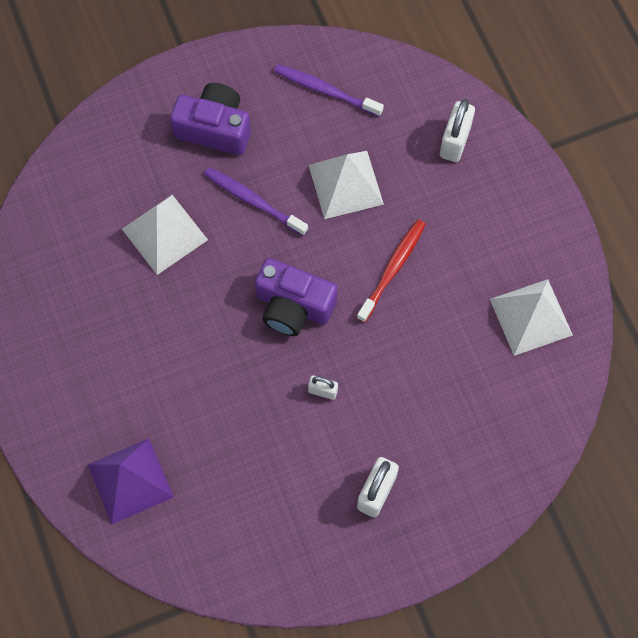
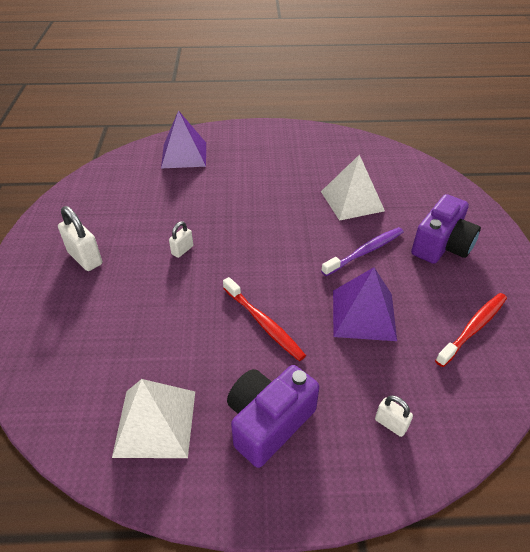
camera: 110 degrees right, 25 degrees down
(293, 306) = (261, 251): purple camera -> purple camera (268, 422)
(325, 90) = (473, 328): purple toothbrush -> red toothbrush
(346, 184) = (363, 314): white pyramid -> purple pyramid
(455, 141) = (390, 424): white padlock -> white padlock, size x0.57

